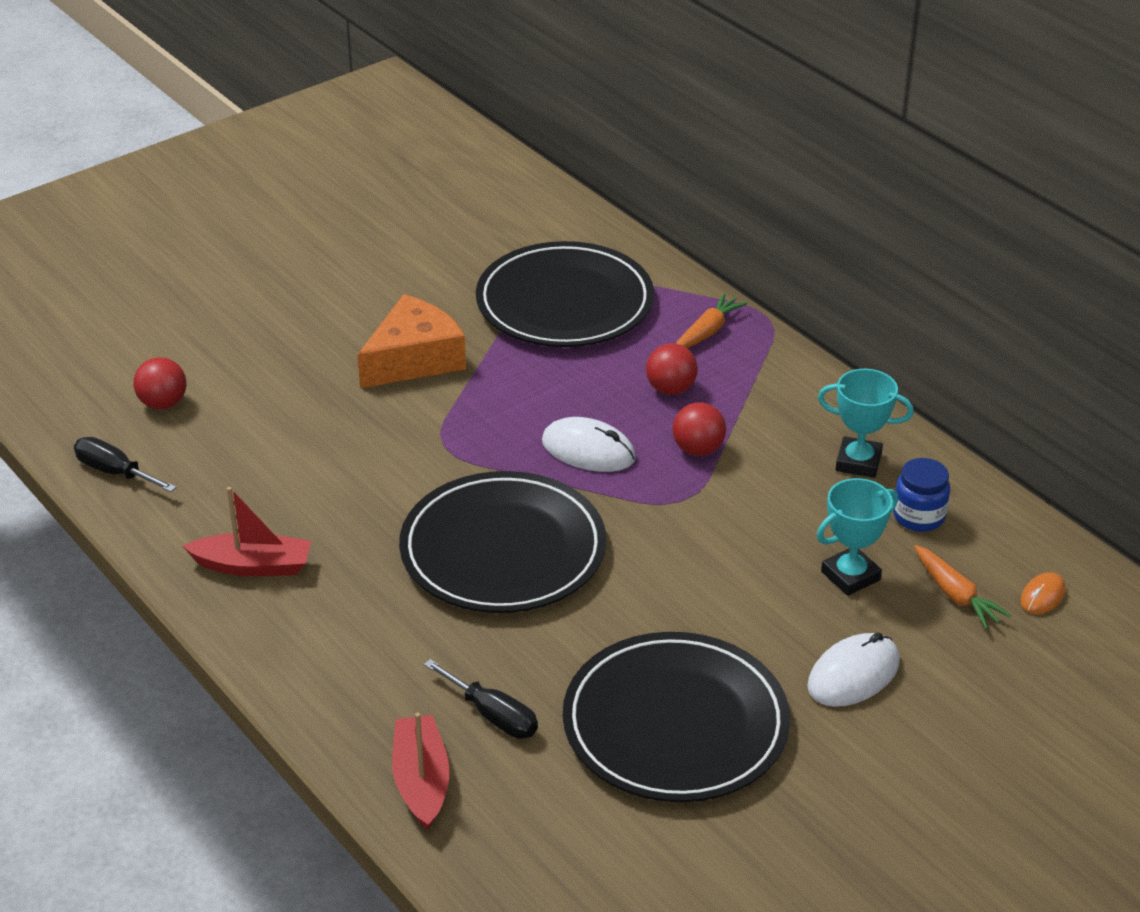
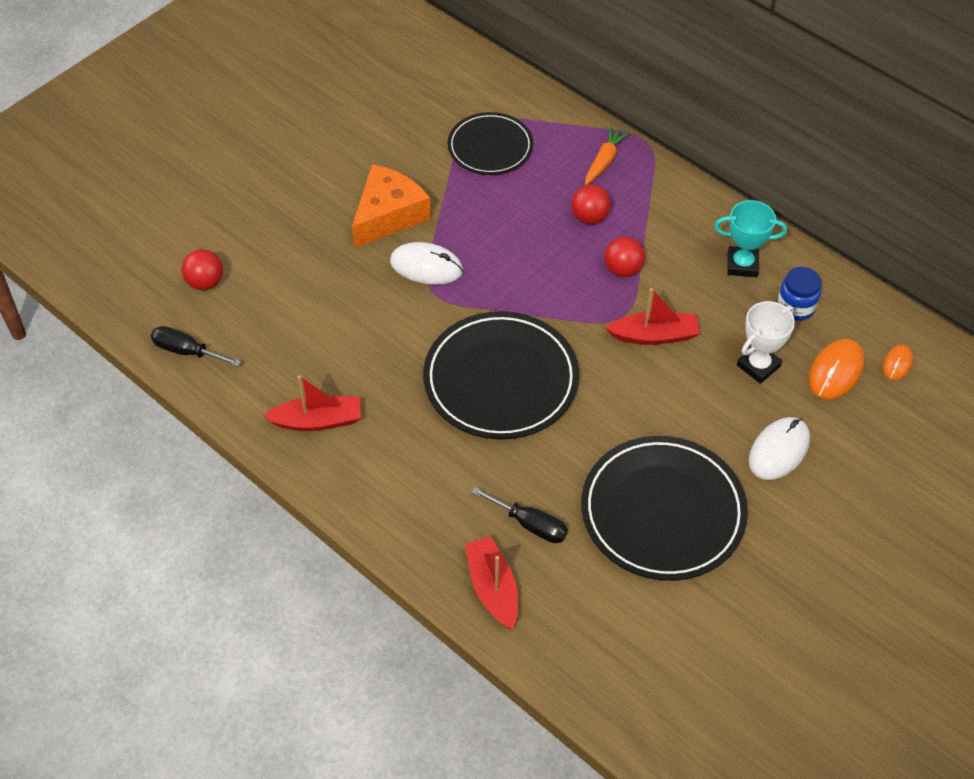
camera: 10 degrees left, 15 degrees up
(565, 302) = (490, 147): black plate -> black plate, size x0.62
(588, 450) = (541, 281): white mouse -> white mouse (426, 266)
(719, 526) = (654, 335): none -> red boat
(850, 576) = (758, 366): turquoise trophy -> white trophy
(955, 594) = (836, 371): orange carrot -> orange mouse

